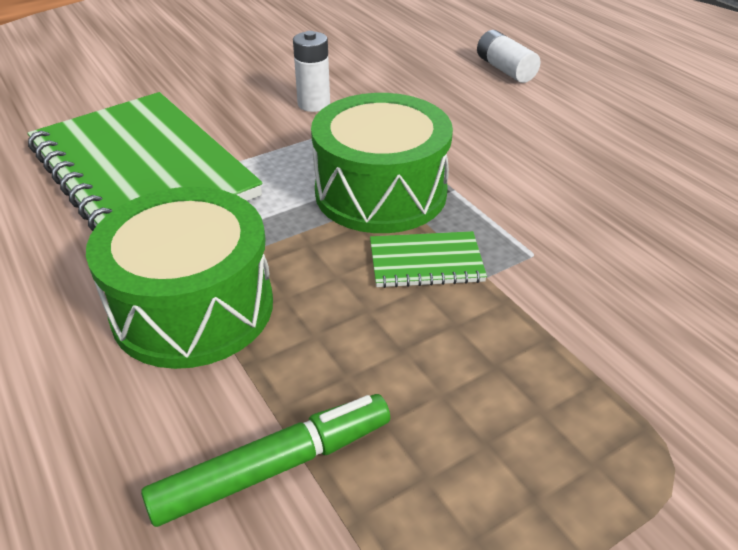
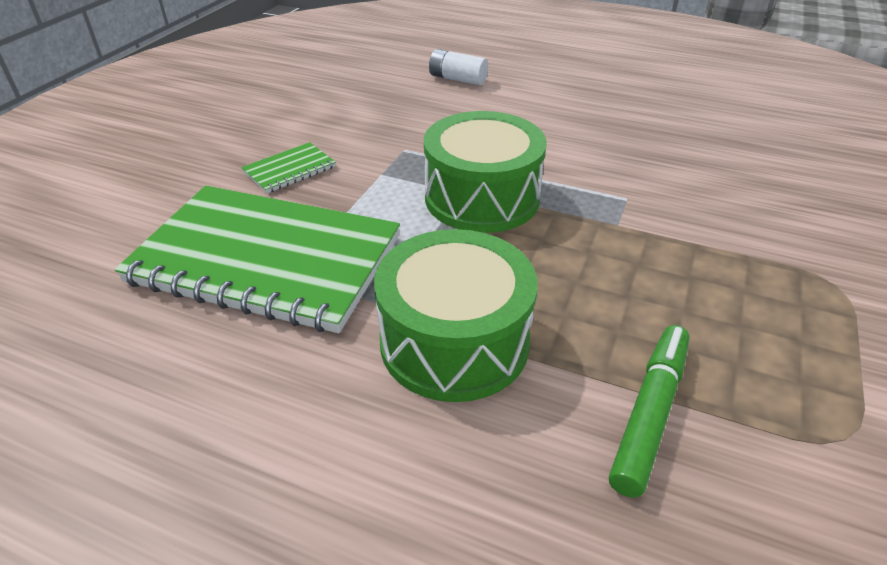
camera: 35 degrees left, 0 degrees up
(314, 104) = (346, 151): white battery -> none
(426, 262) = (571, 232): green notebook -> green notebook (289, 169)

